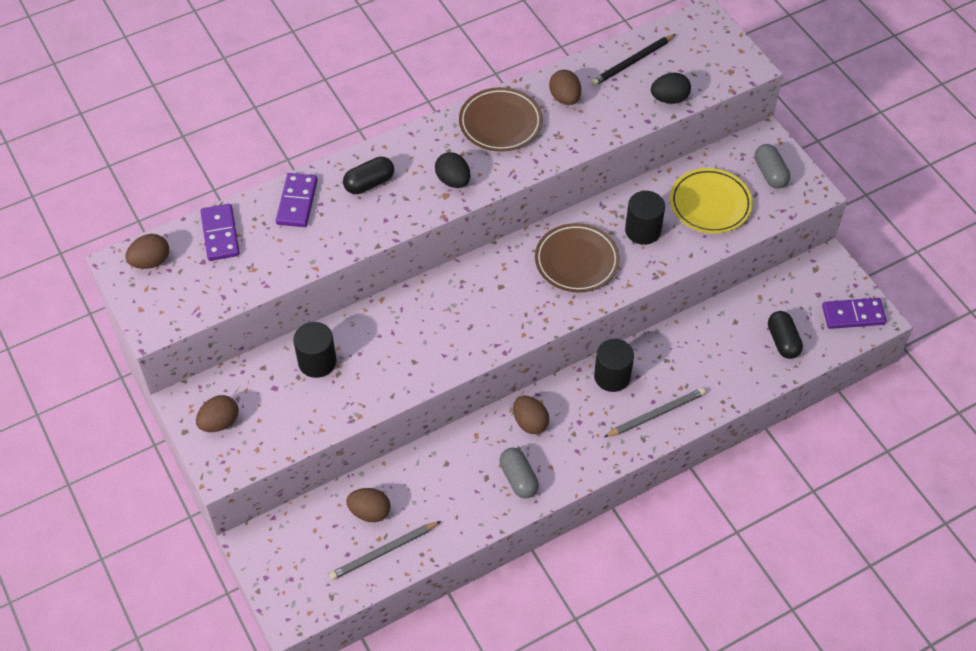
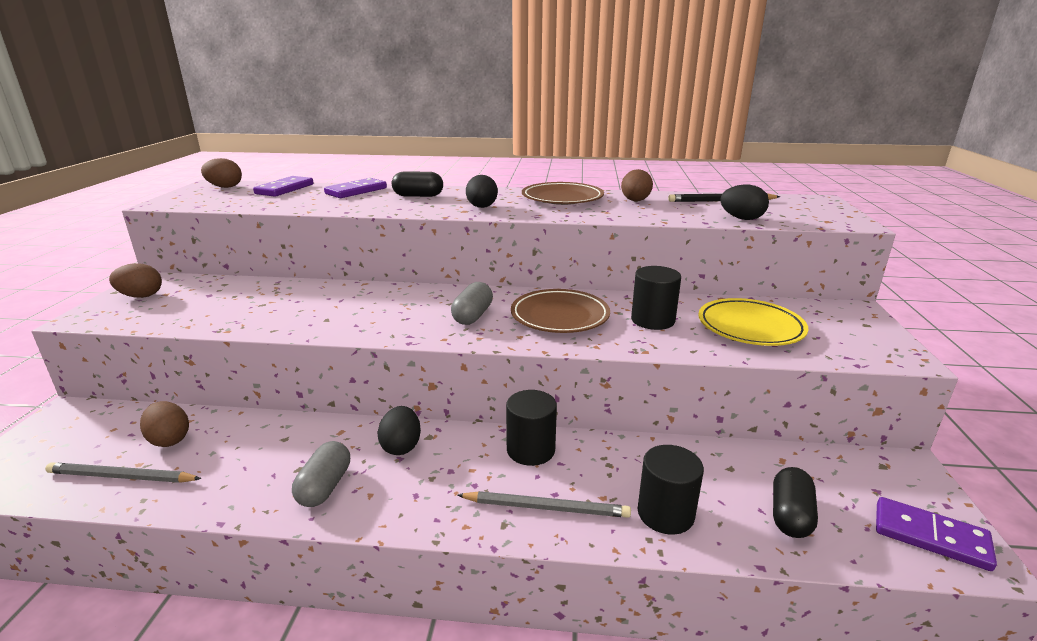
camera: 35 degrees right, 30 degrees down
(317, 362) = (261, 294): black cylinder -> black cylinder (665, 513)
(530, 422) = (401, 446): brown egg -> black egg
(770, 173) = (846, 330): grey capsule -> grey capsule (472, 316)

